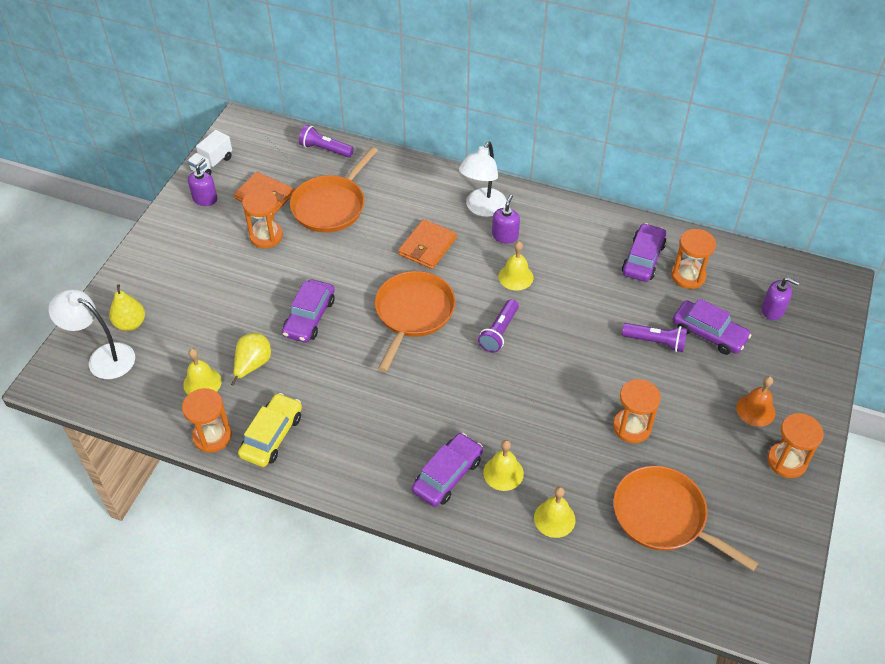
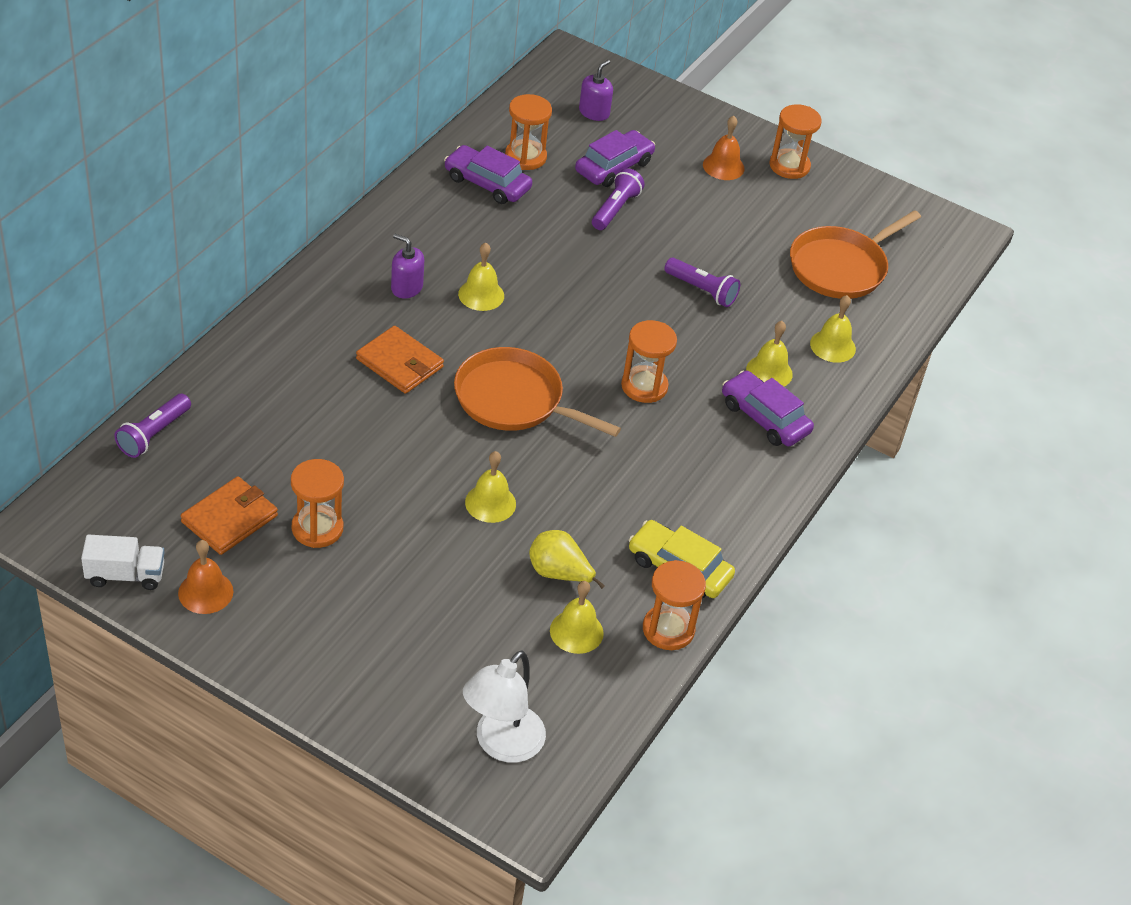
camera: 85 degrees left, 5 degrees down
(130, 324) = (444, 707): yellow pear -> none
(205, 199) = (205, 592): purple soap dispenser -> orange bell
(212, 164) = (125, 575): white truck -> white truck turned 45 degrees counterclockwise
(309, 317) = (490, 503): purple car -> yellow bell
(331, 206) = (282, 447): orange pan -> none
(482, 208) = (348, 297): white lamp -> none
(499, 332) = (566, 329): purple flashlight -> purple flashlight (701, 290)
(632, 427) = (727, 259): orange hourglass -> orange hourglass (644, 386)

